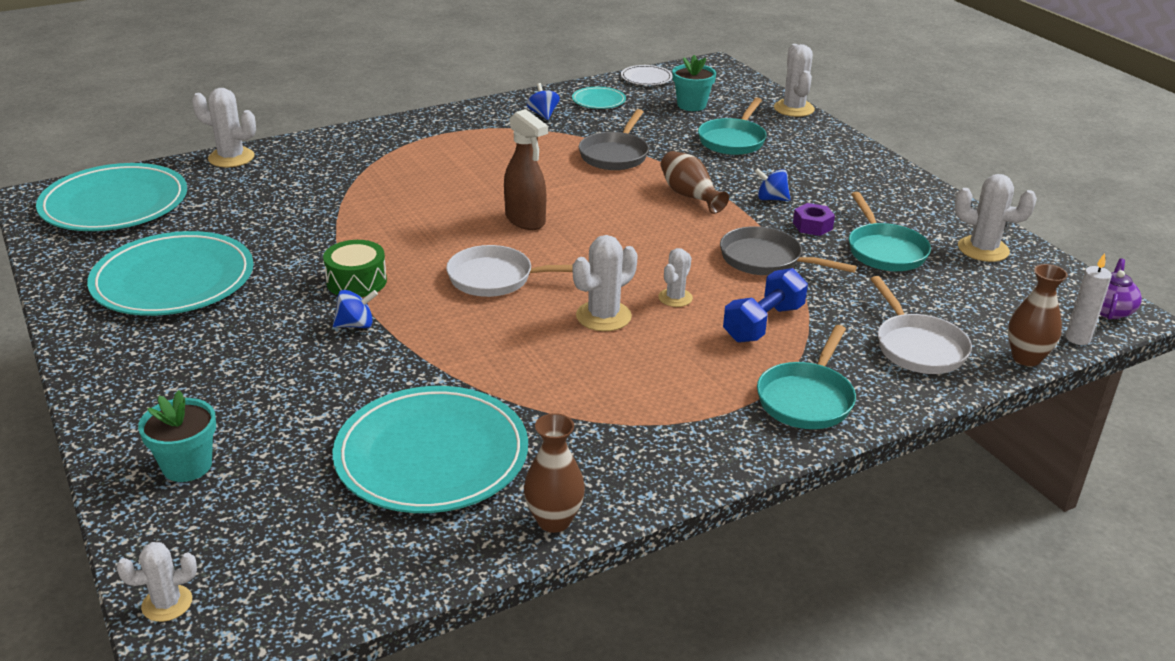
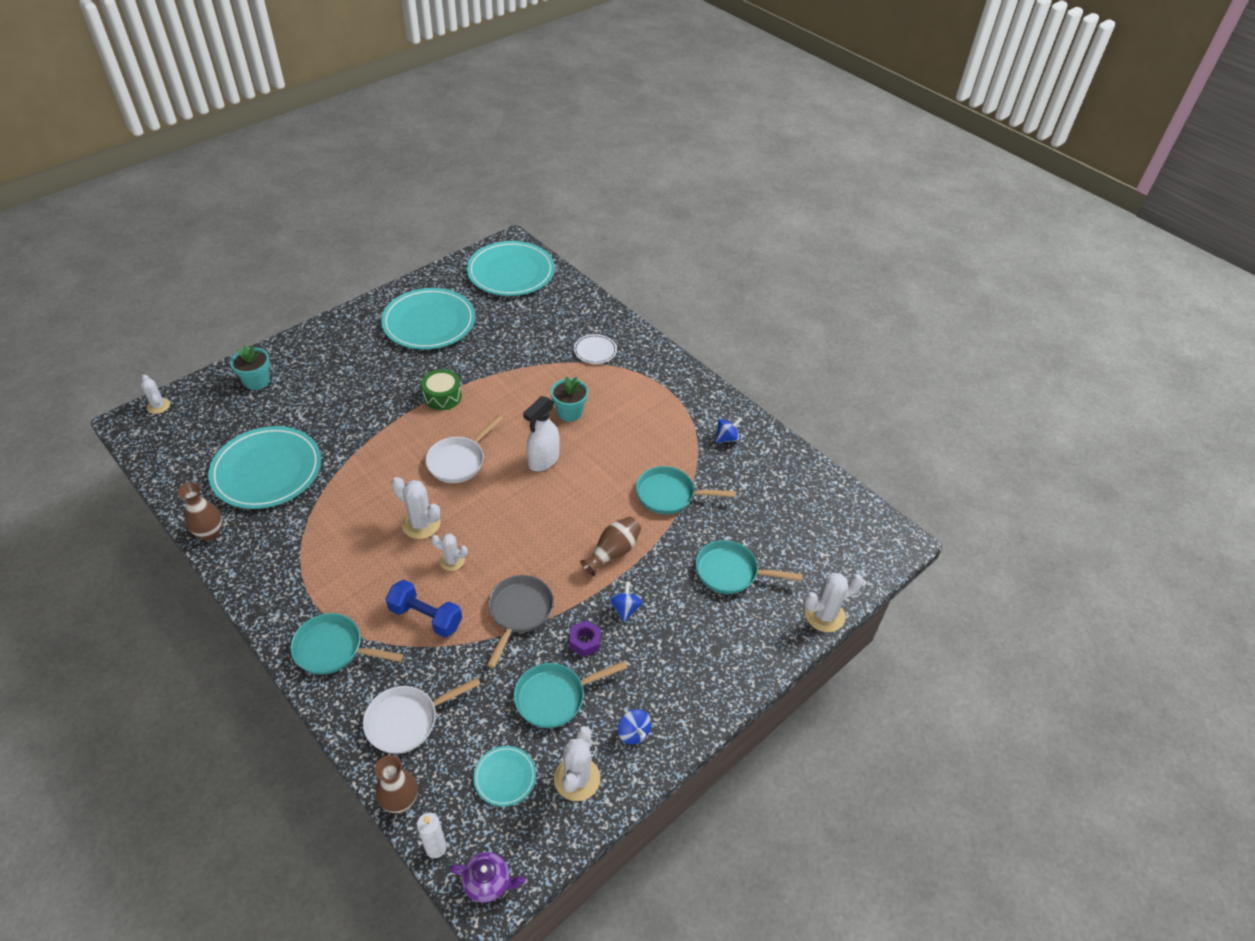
camera: 75 degrees right, 15 degrees up
(231, 158) = (587, 299): white cactus -> none
(356, 325) = (393, 408): blue spinning top -> blue spinning top (633, 733)
(497, 278) = (459, 461): white pan -> white pan turned 135 degrees counterclockwise
(525, 220) = (543, 460): brown spray bottle -> white spray bottle
(598, 101) = (771, 468): turquoise plate -> turquoise plate (505, 777)
(615, 155) = (669, 495): grey pan -> turquoise pan
(646, 78) = (839, 494): white plate -> white plate (595, 351)
(691, 105) = (794, 534): turquoise flower pot -> turquoise flower pot (569, 412)

